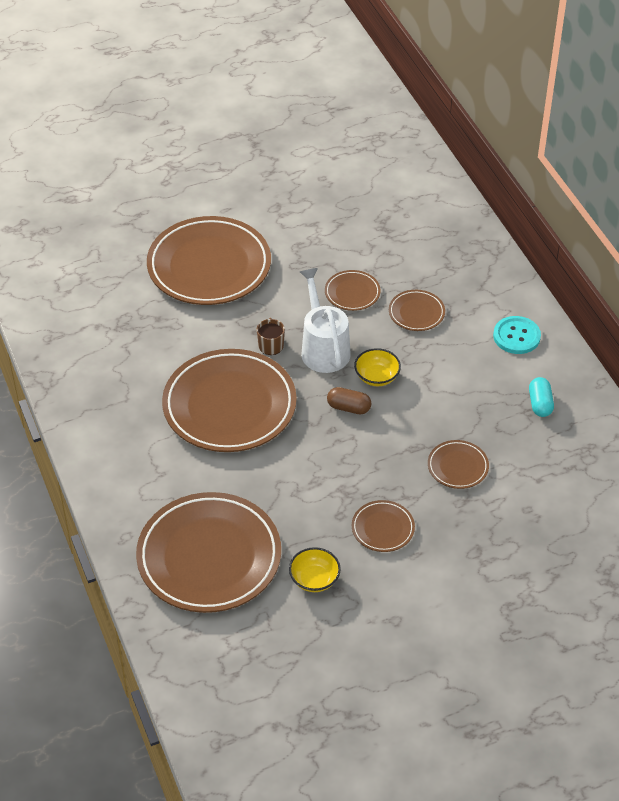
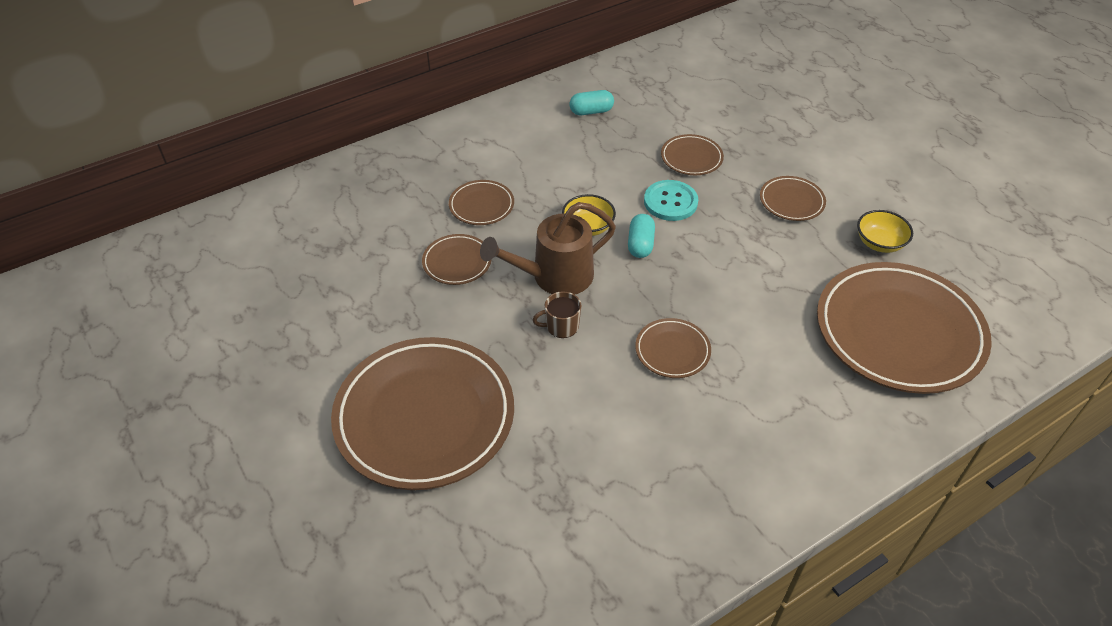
camera: 100 degrees left, 0 degrees up
(229, 405) = (672, 351): brown plate -> brown plate, size x0.44
(323, 348) = (554, 277): white watering can -> brown watering can
(348, 407) = (640, 244): brown capsule -> turquoise capsule
(516, 336) = (503, 131): turquoise button -> turquoise button (670, 202)

